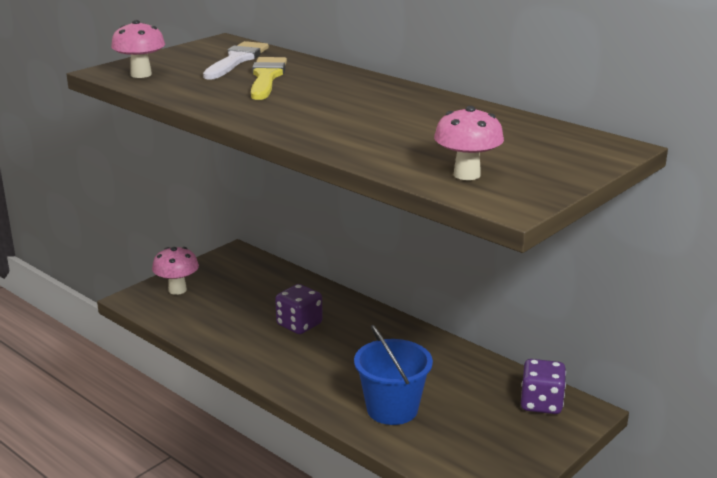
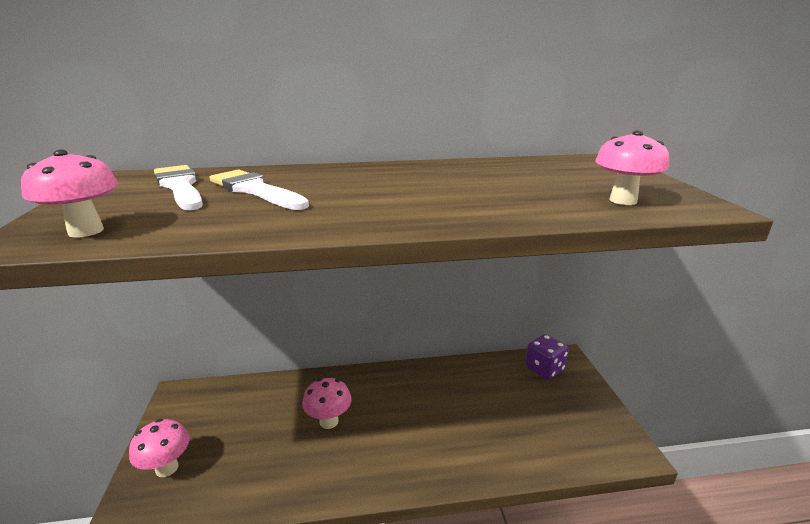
camera: 50 degrees left, 0 degrees up
(266, 77) = (255, 190): yellow brush -> white brush
(299, 324) = (329, 421): purple dice -> pink mushroom
(392, 409) = (493, 439): blue bucket -> none

